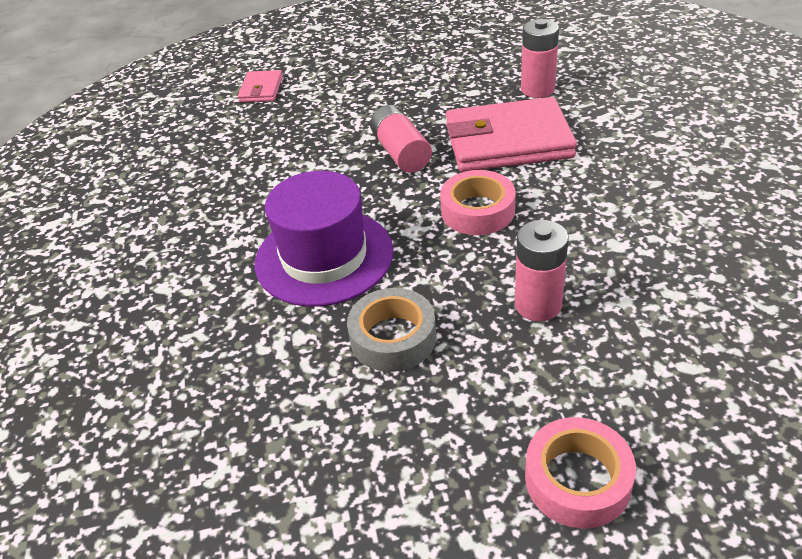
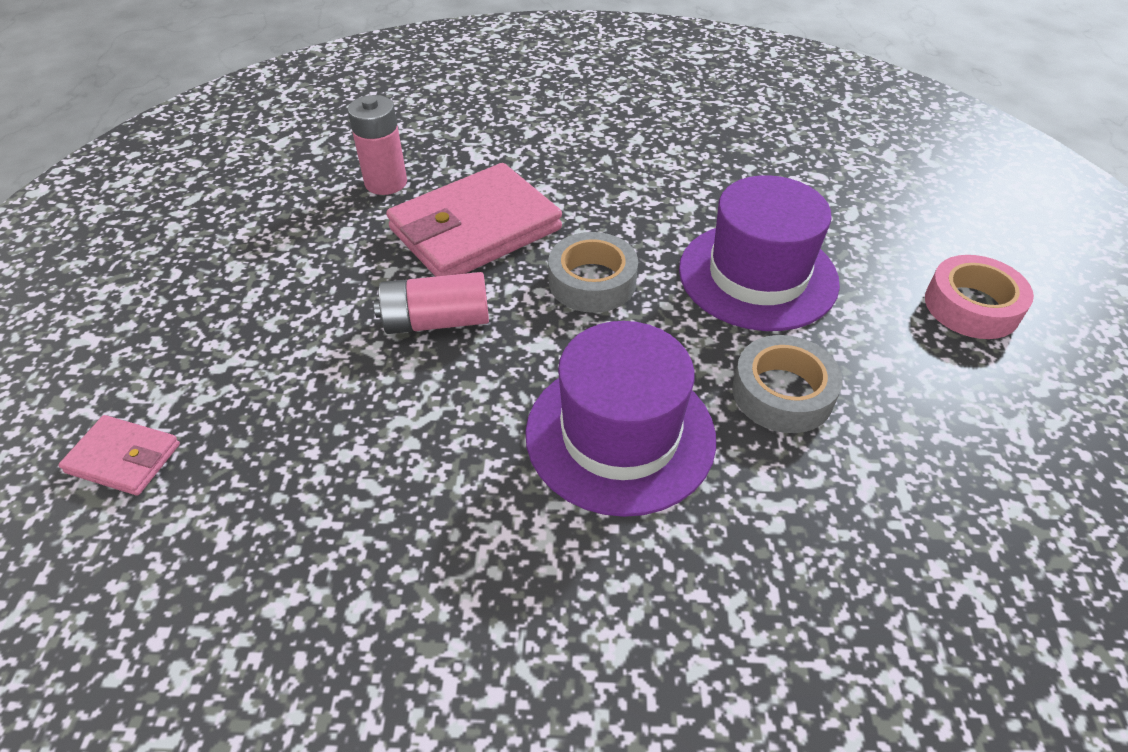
camera: 80 degrees left, 5 degrees up
(477, 211) = (592, 282): pink tape -> grey tape
(508, 141) = (475, 229): pink wallet -> pink wallet turned 45 degrees clockwise
(538, 305) = (757, 275): pink battery -> purple hat

